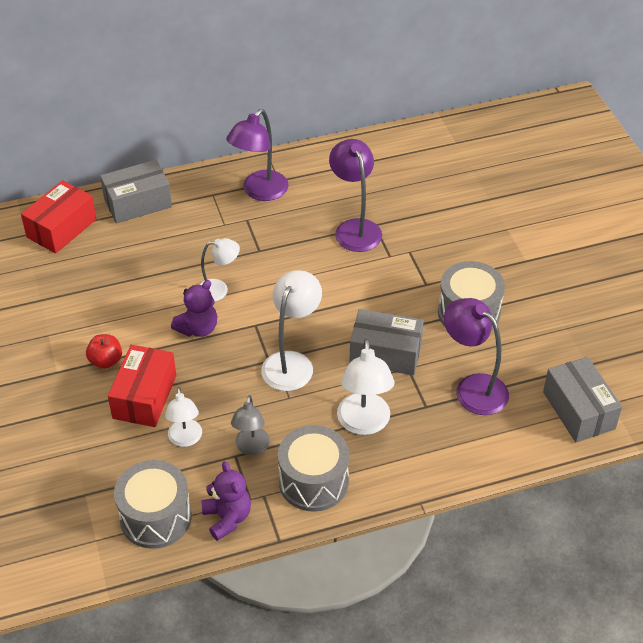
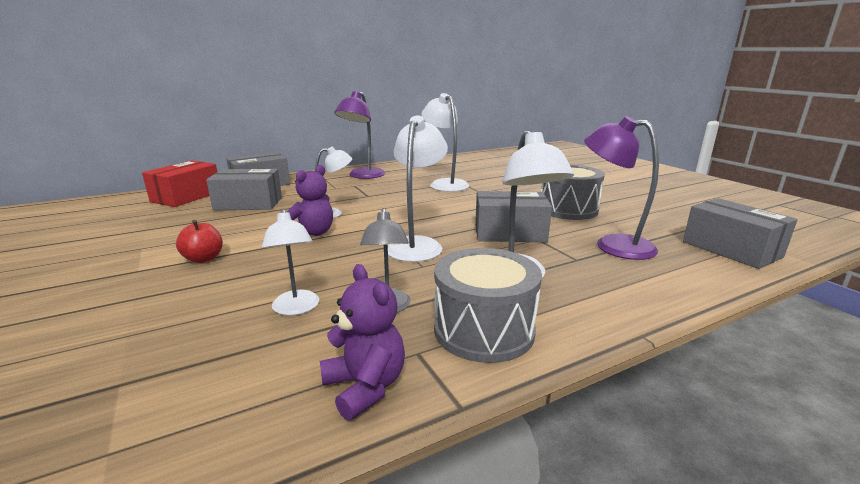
camera: 10 degrees left, 25 degrees down
(130, 255) = (248, 204): none -> grey box
(144, 397) = (245, 279): red box -> none
(155, 517) = (239, 401): grey drum -> none
(355, 228) = (445, 184): purple lamp -> white lamp

